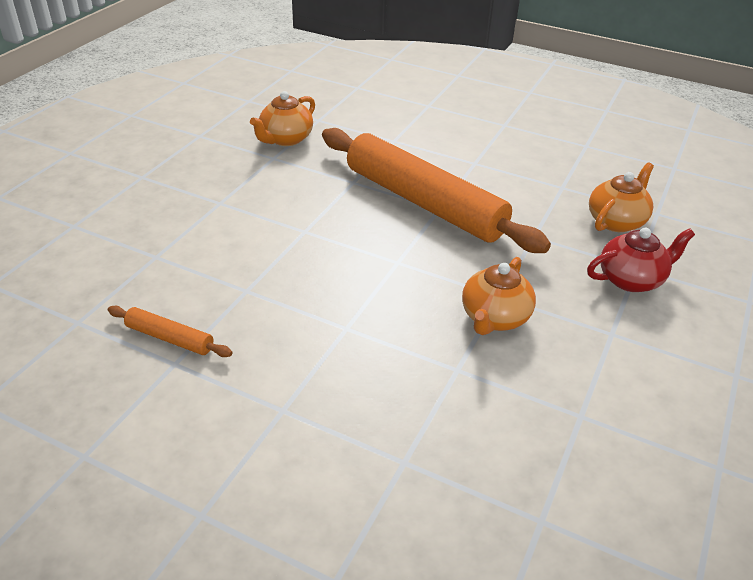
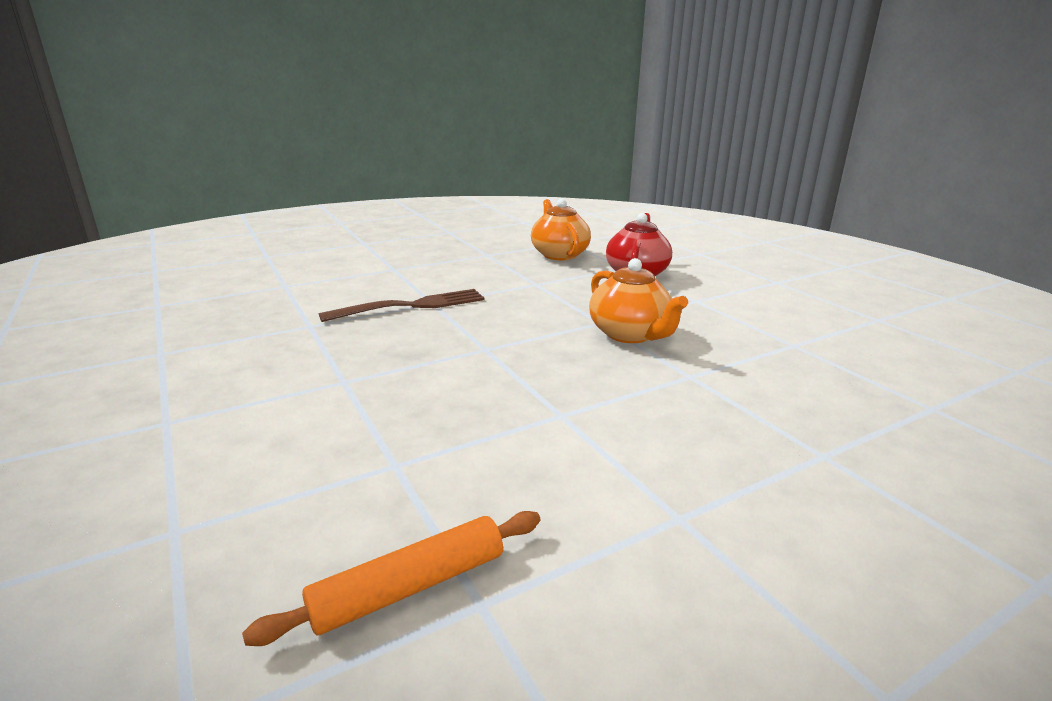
camera: 55 degrees left, 15 degrees down
(285, 139) = (144, 333): orange teapot -> none
(423, 202) = (411, 306): orange rolling pin -> brown fork

